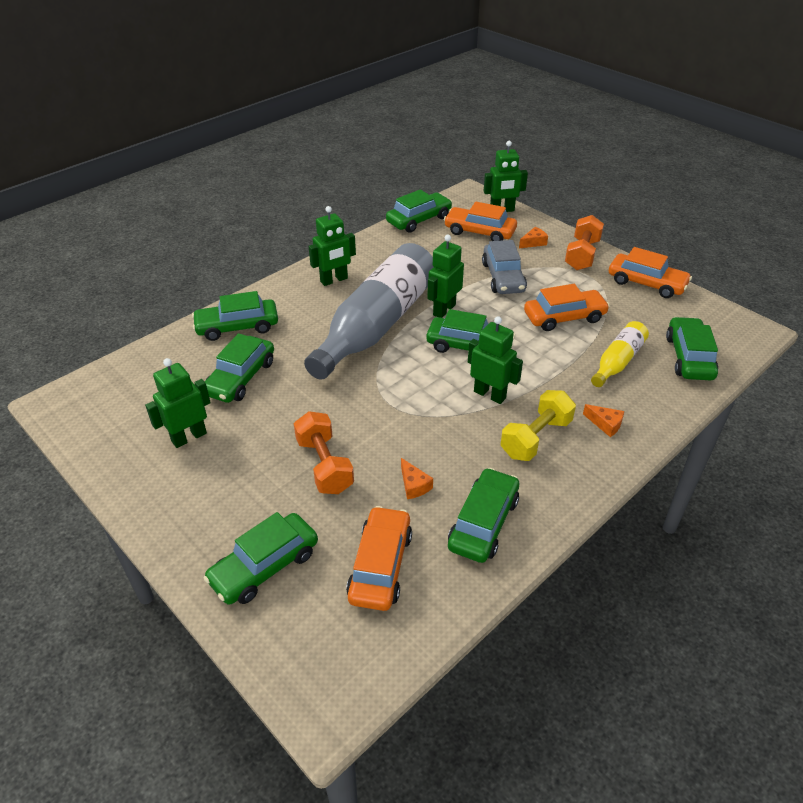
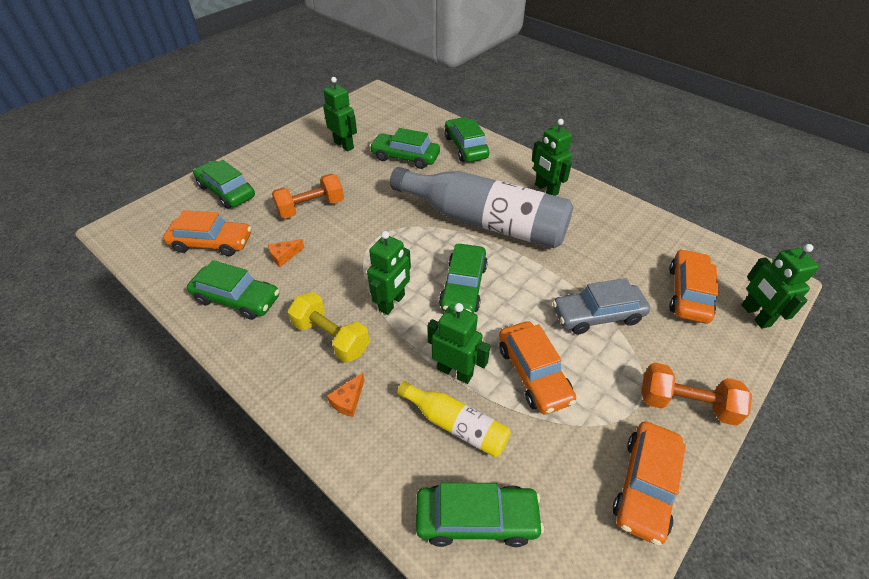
camera: 85 degrees right, 5 degrees up
(419, 220) = (686, 239): green car -> none
(444, 310) = (520, 266): green robot -> green robot (455, 372)
(533, 242) = (690, 348): orange cheese -> none

